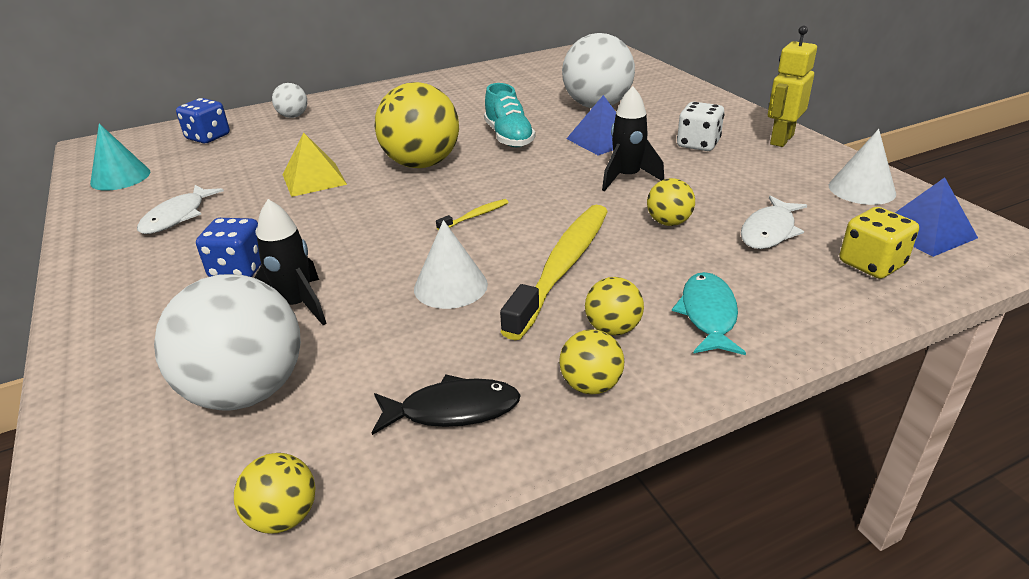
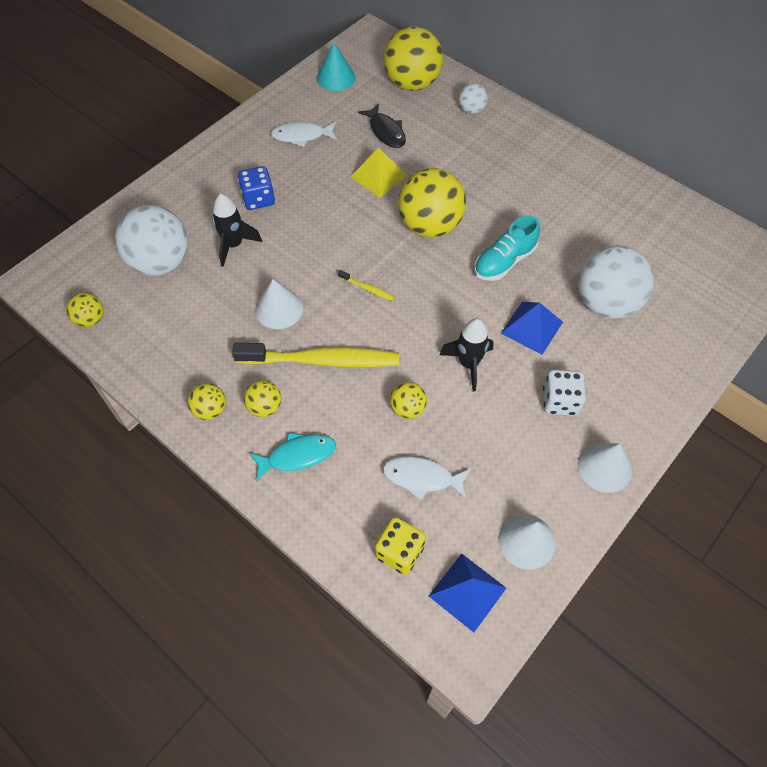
camera: 65 degrees right, 25 degrees up
(208, 137) = (412, 84): blue dice -> yellow ball
(452, 410) = (172, 354): black fish -> black fish (386, 131)
(781, 140) = (604, 467): yellow robot -> white cone

